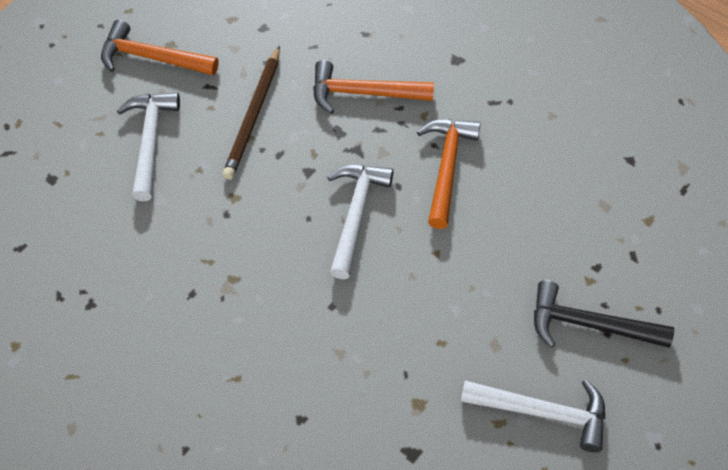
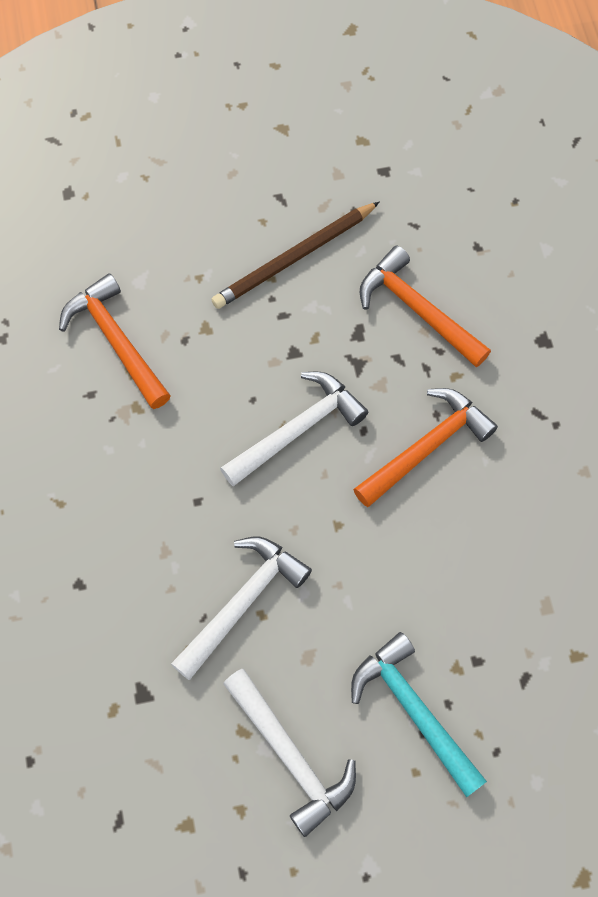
camera: 40 degrees right, 10 degrees up
(150, 141) = (180, 217): white hammer -> white hammer (242, 603)
(152, 58) = (254, 131): orange hammer -> orange hammer (116, 341)
(589, 324) = (414, 710): black hammer -> turquoise hammer

